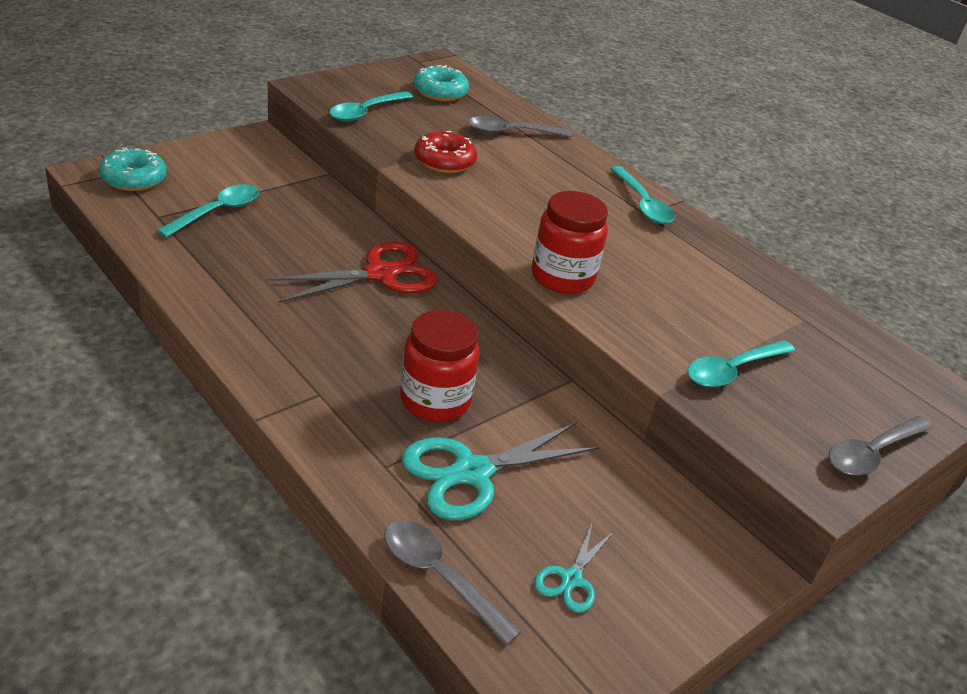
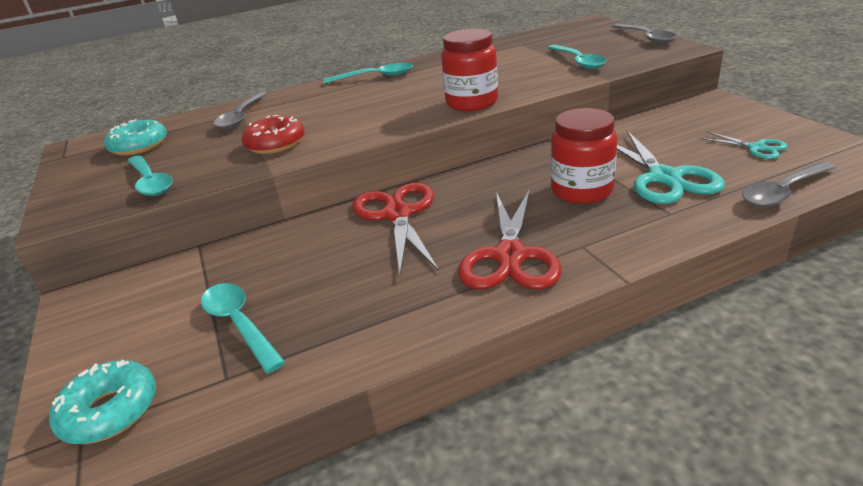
camera: 65 degrees left, 5 degrees down
(302, 346) = (510, 256): none -> red scissors

